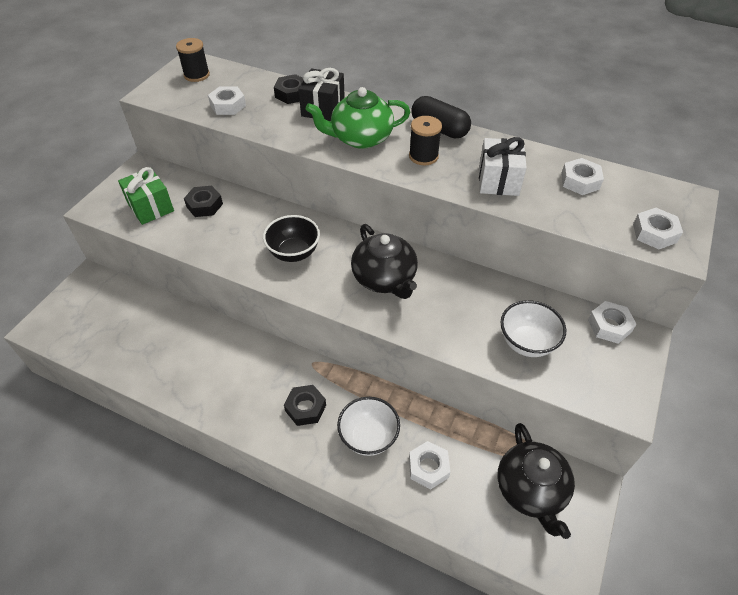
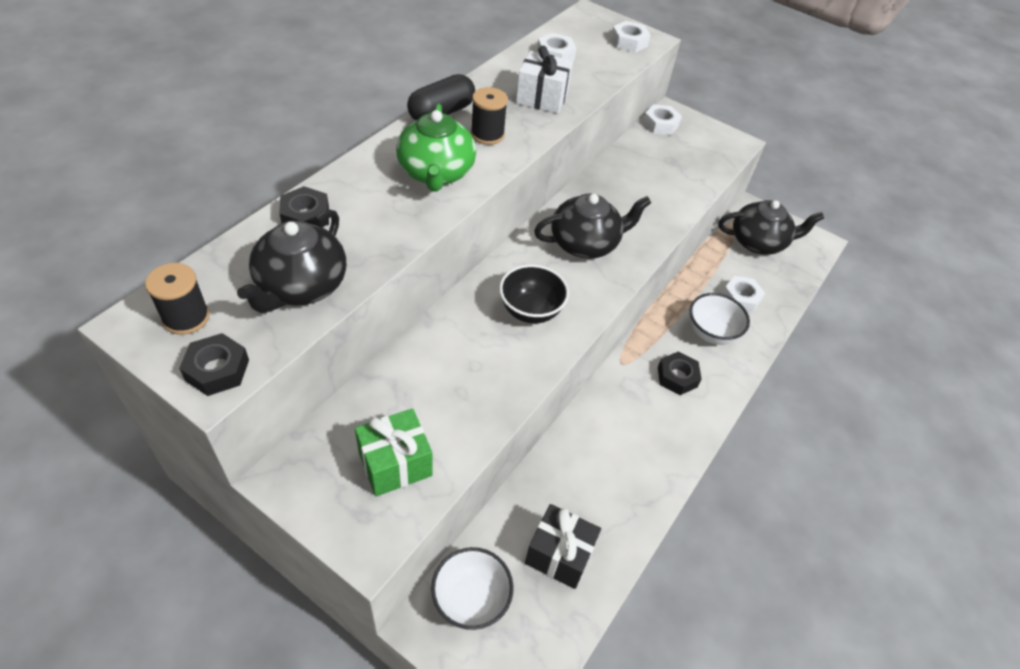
camera: 85 degrees left, 0 degrees up
(204, 205) = (413, 395): black nut -> black nut (217, 370)
(228, 105) = (301, 286): white nut -> black teapot
(323, 108) = (357, 193): black gift -> black gift (559, 555)
(527, 343) = (674, 173): white bowl -> white bowl (471, 599)

